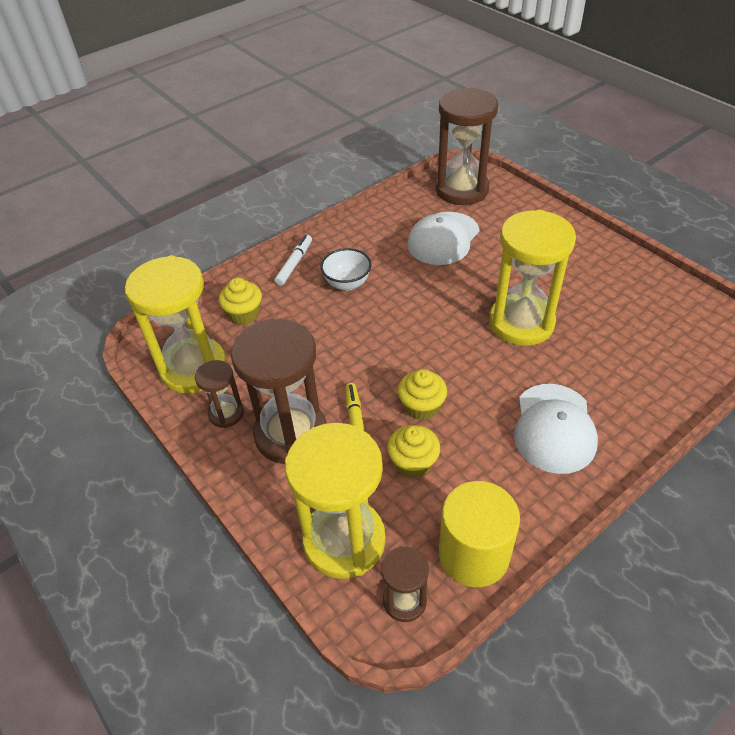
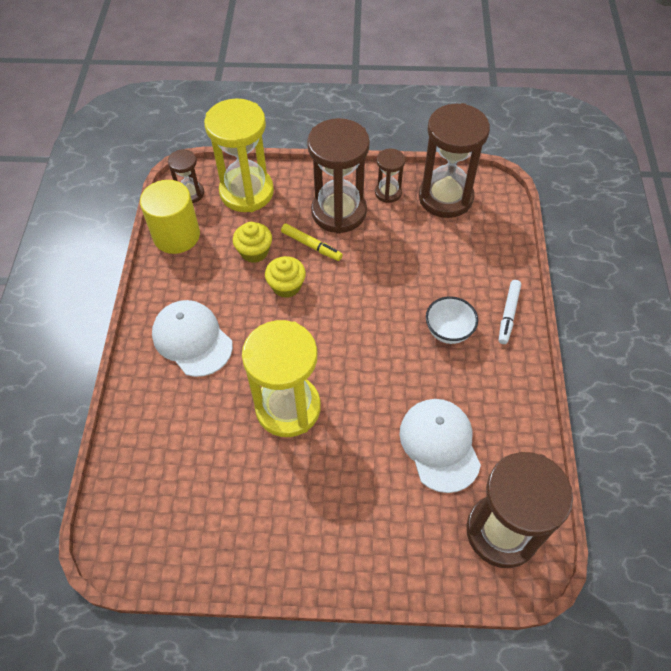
camera: 130 degrees right, 10 degrees up
(194, 368) = (445, 197): yellow hourglass -> brown hourglass
(244, 314) = (475, 250): yellow cupcake -> none
(294, 264) = (508, 314): white marker -> white marker turned 45 degrees clockwise

